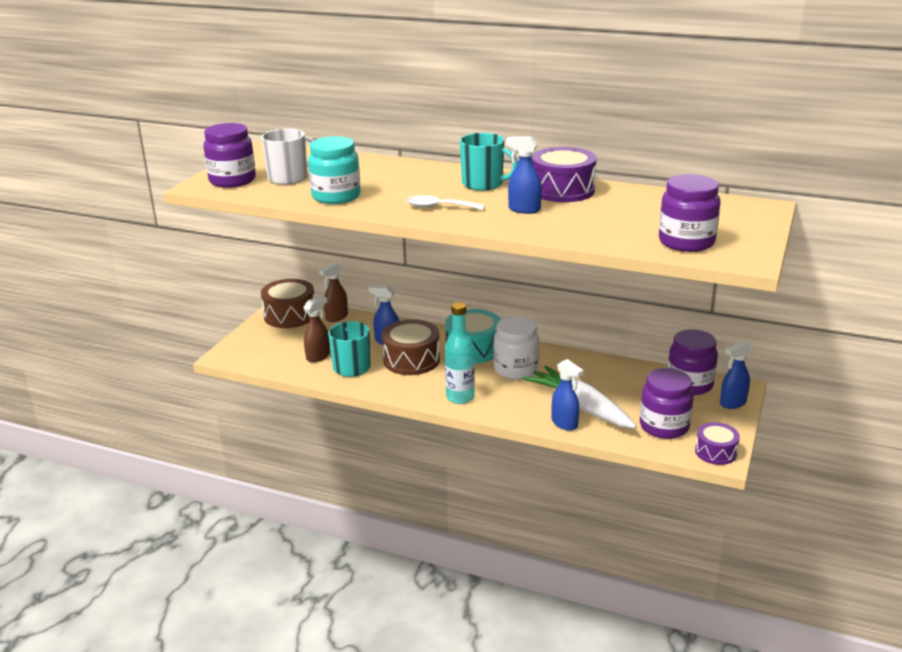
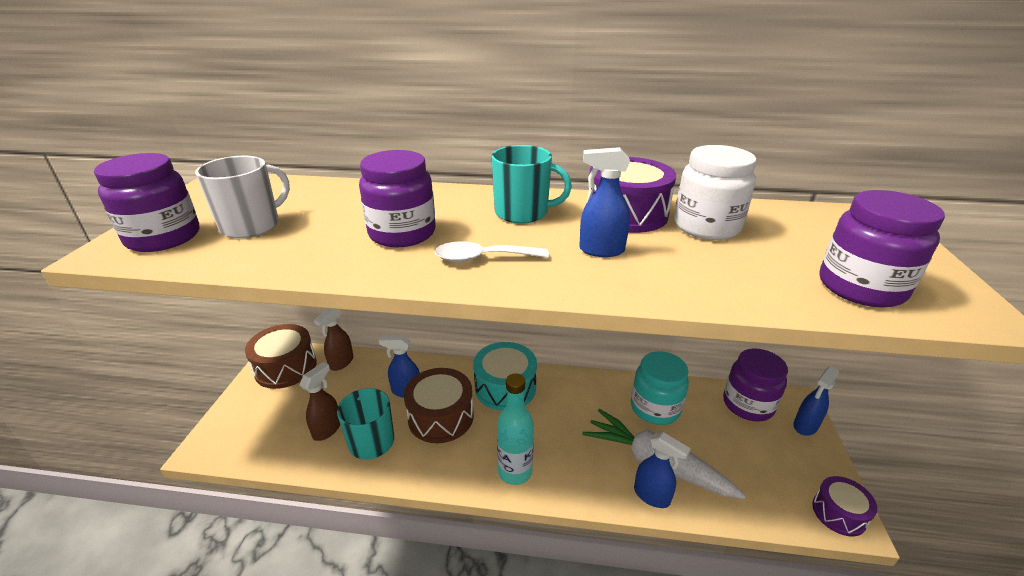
camera: 15 degrees left, 5 degrees up
(336, 196) = (325, 253): turquoise jar -> turquoise jar (655, 408)
(516, 369) = (562, 412): white jar -> white jar (706, 227)
(664, 426) = (760, 478): purple jar -> purple jar (402, 233)

